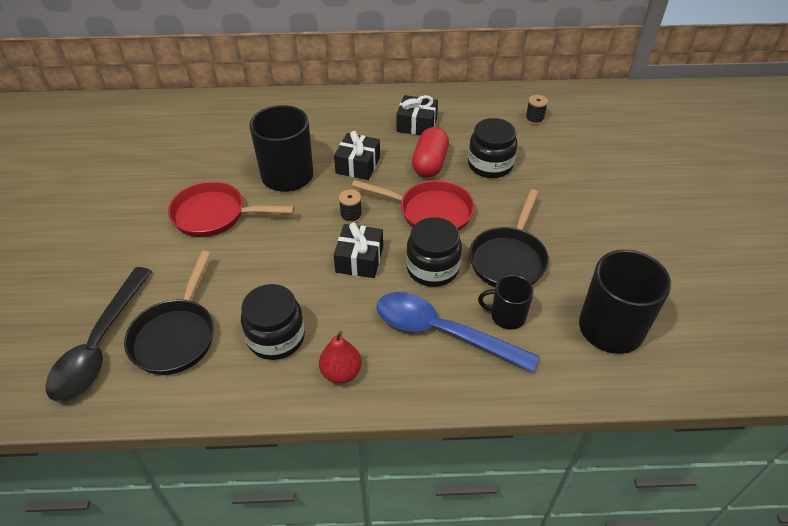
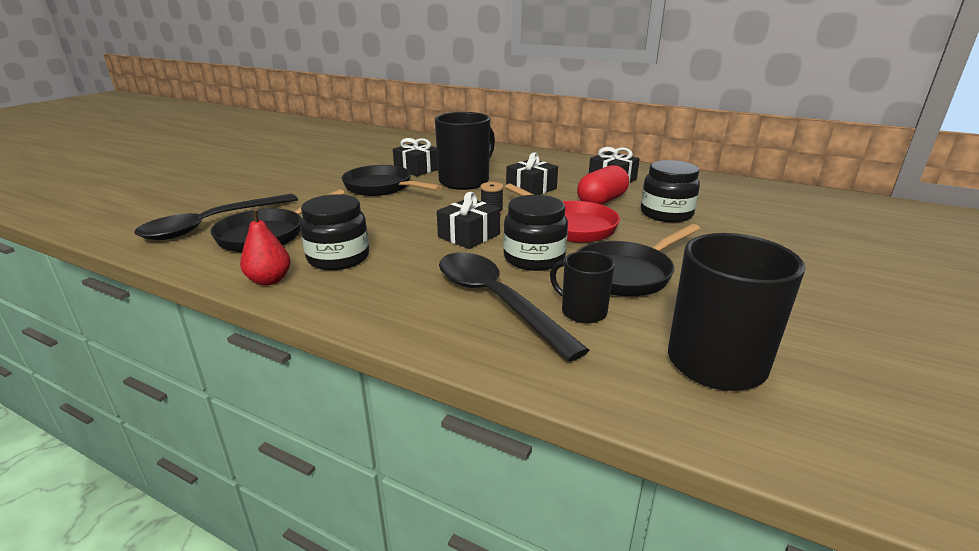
camera: 30 degrees right, 20 degrees down
(215, 215) = (382, 187): red pan -> black pan
(221, 169) = (417, 169): none -> black gift
(341, 372) = (363, 295): red pear -> red pear (269, 280)
(442, 332) = (495, 300): blue spoon -> black spoon
(534, 119) = (745, 198): black spool -> none

